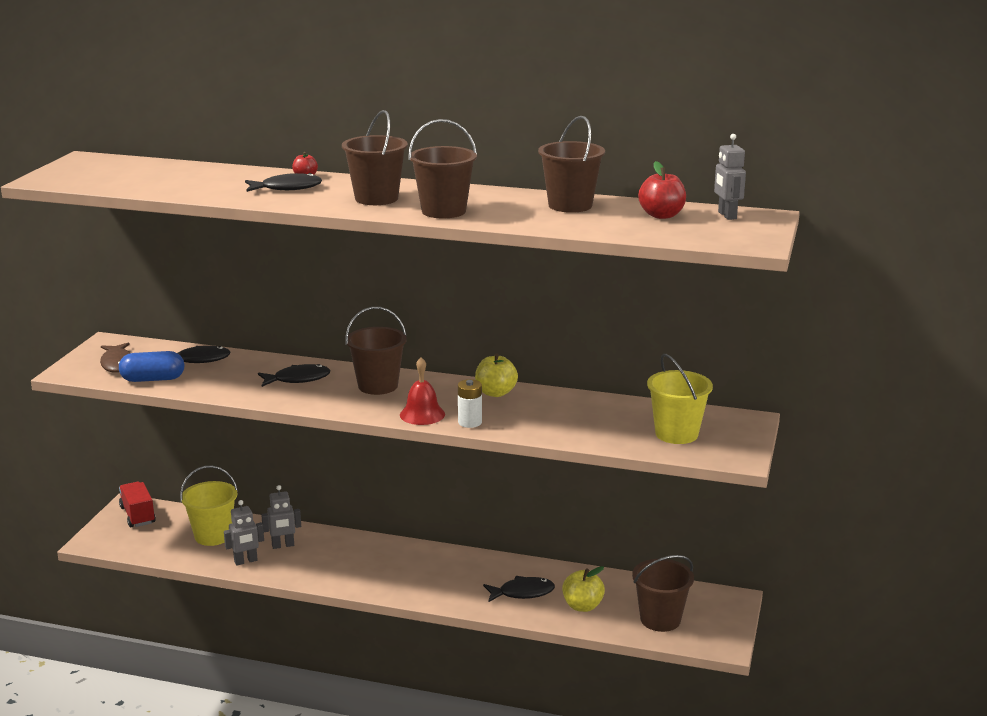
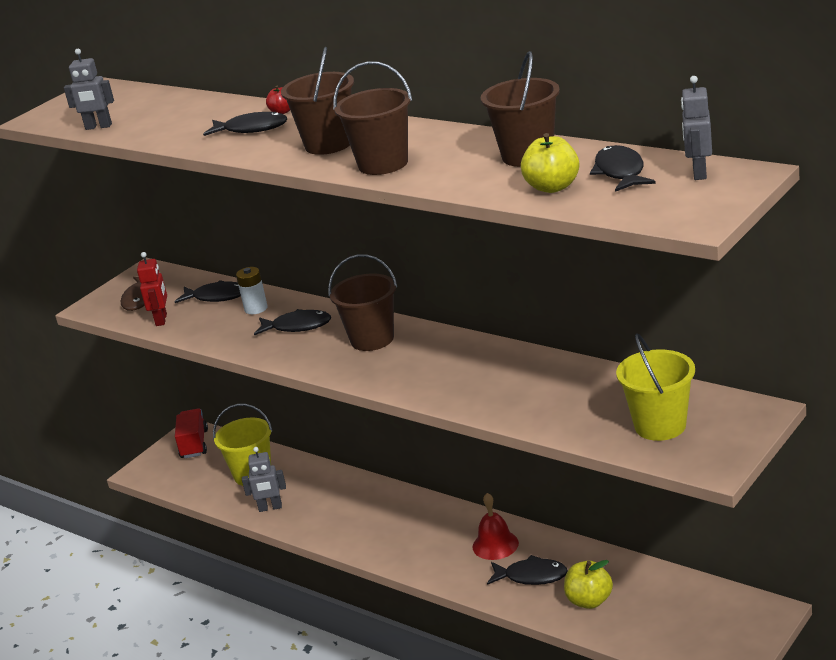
camera: 25 degrees right, 5 degrees up
(153, 379) = (161, 320): blue capsule -> red robot
(283, 545) = (314, 492): grey robot -> grey robot (98, 127)
(422, 414) = (396, 380): red bell -> red bell (495, 545)
(470, 422) = (439, 394): white battery -> white battery (256, 308)
(495, 393) = (490, 355): yellow apple -> yellow apple (552, 187)
(660, 619) = (669, 628): brown bucket -> none
(661, 215) = (620, 172): red apple -> black fish

